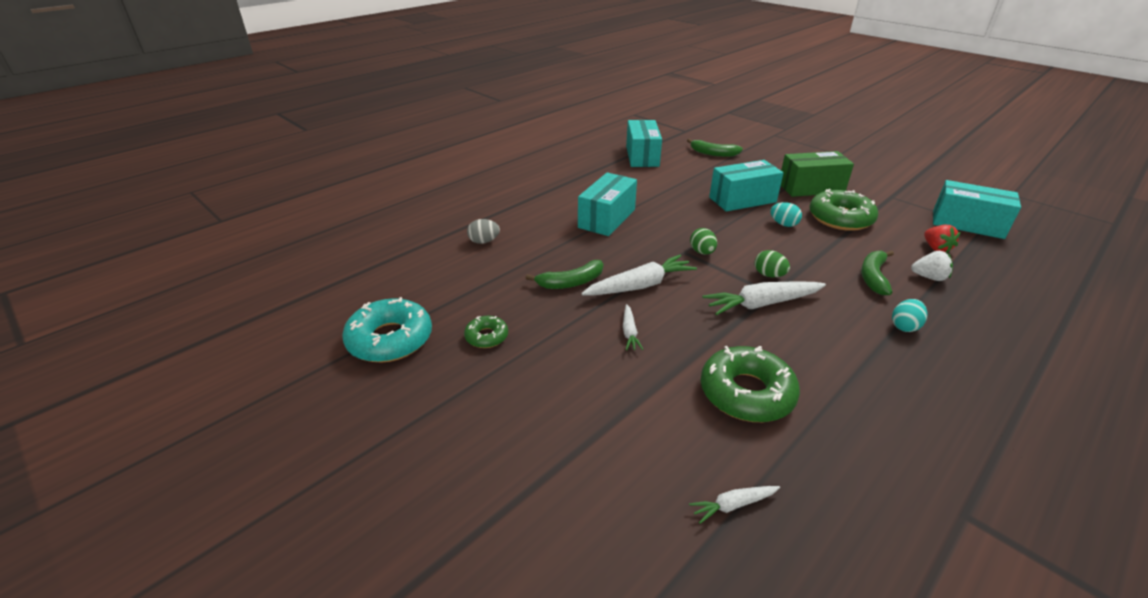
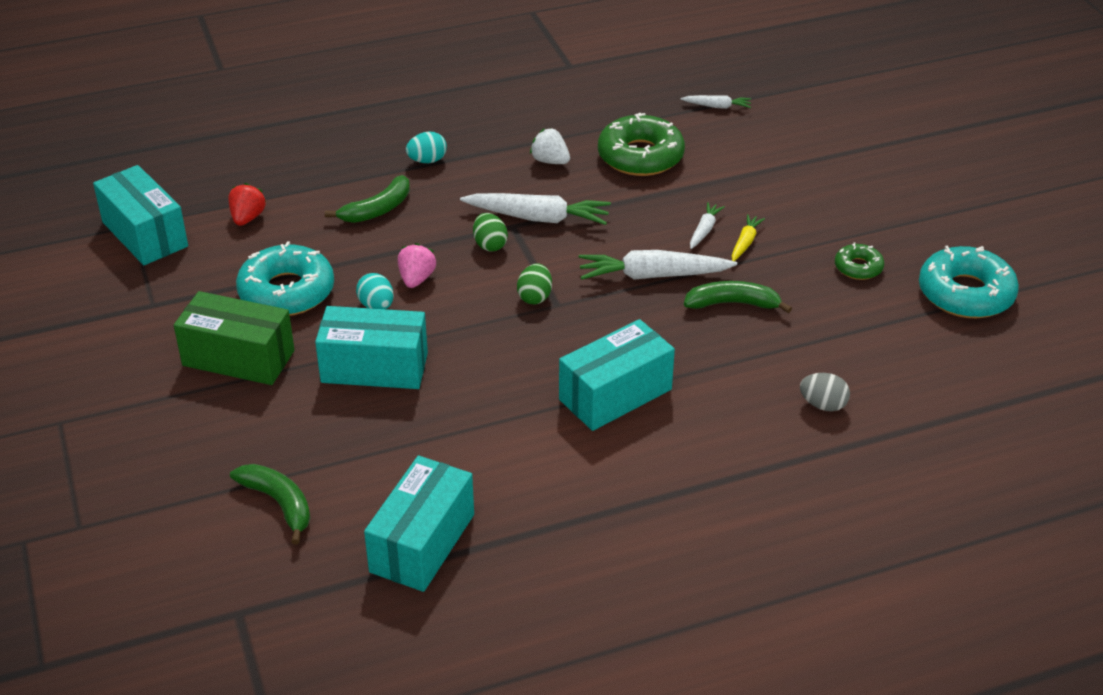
camera: 155 degrees left, 5 degrees up
(590, 331) = (745, 242): none -> yellow carrot
(783, 243) = (416, 279): none -> pink strawberry
(840, 218) = (287, 291): green donut -> turquoise donut
(929, 277) = (319, 192): white strawberry -> white strawberry (550, 161)

